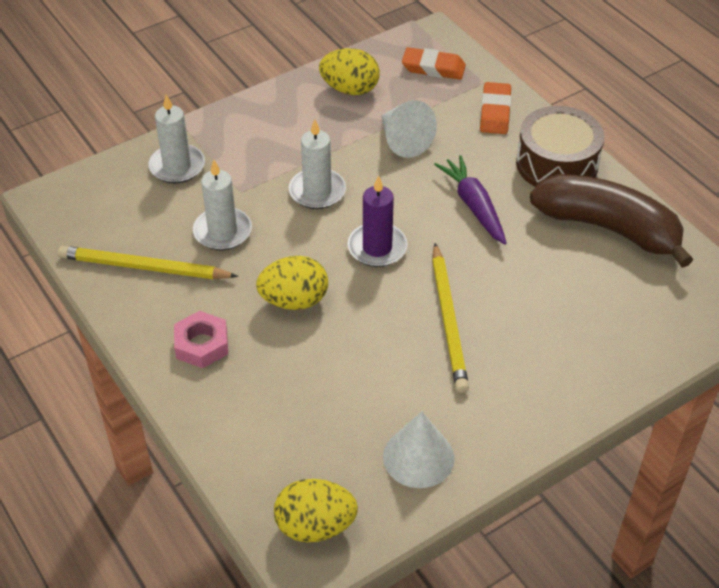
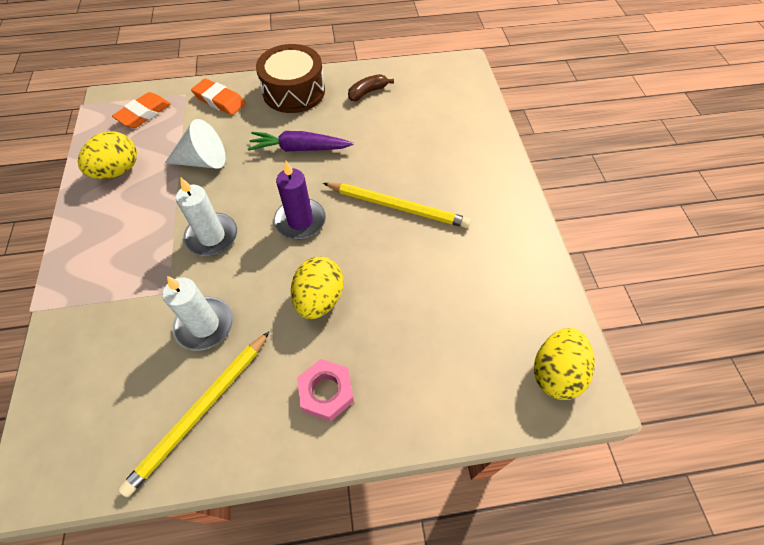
camera: 65 degrees left, 10 degrees up
(177, 166) = (93, 334): white candle -> none
(418, 457) = (514, 276): white cone -> none
(609, 228) = (367, 92): brown banana -> brown banana, size x0.42

